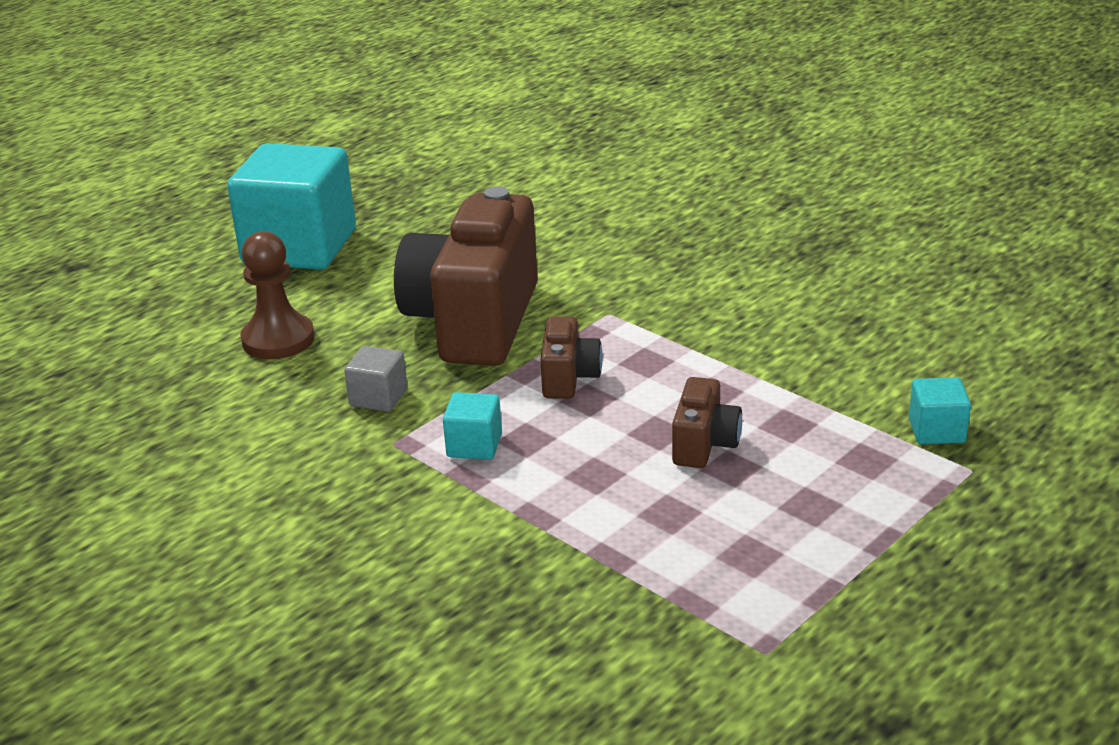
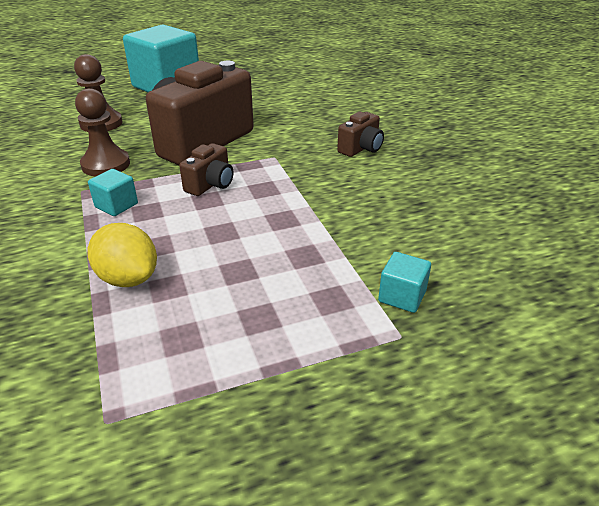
camera: 25 degrees right, 5 degrees up
(378, 397) = (106, 164): grey cube -> brown pawn
(610, 521) = (128, 278): none -> yellow lemon
(704, 445) = (239, 250): brown camera -> brown camera (361, 148)

